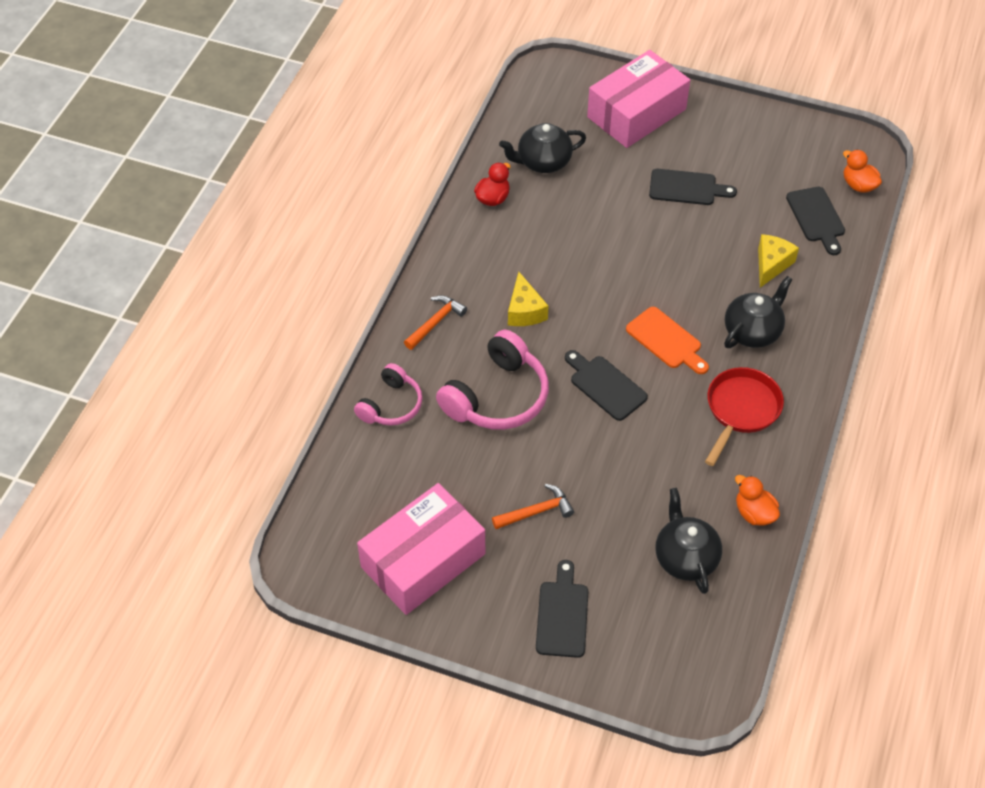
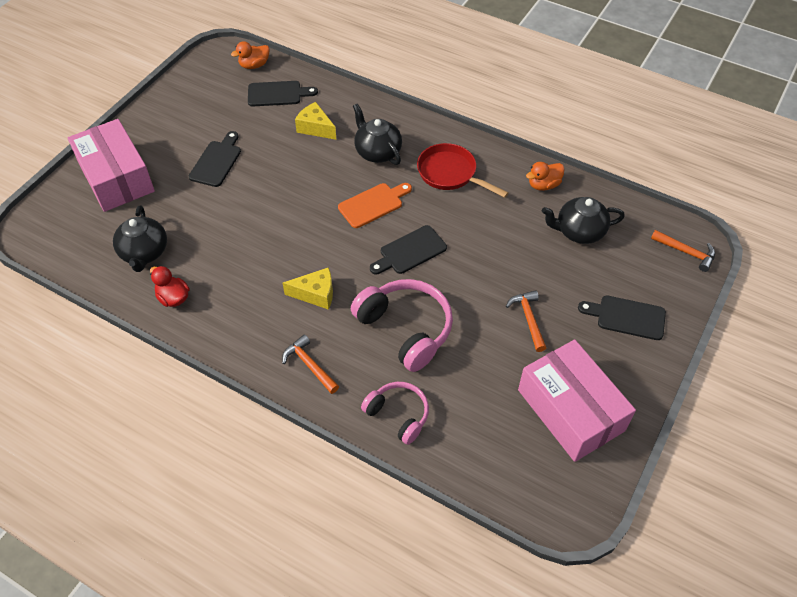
camera: 80 degrees left, 0 degrees up
(684, 685) = (686, 252): none -> orange hammer

